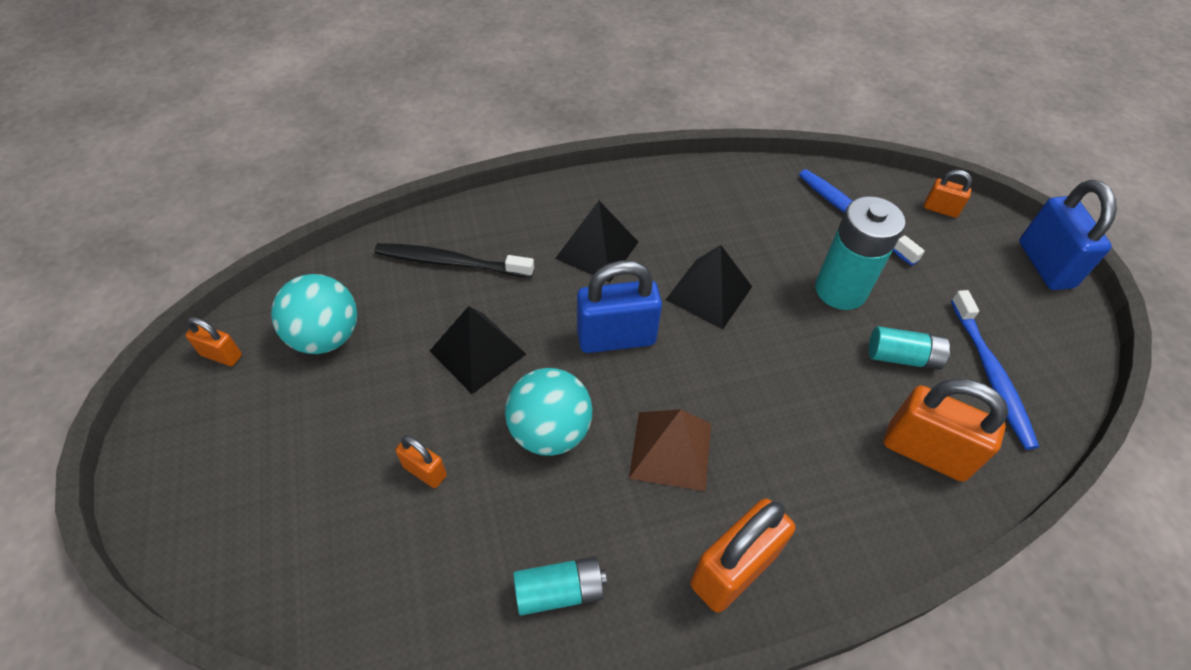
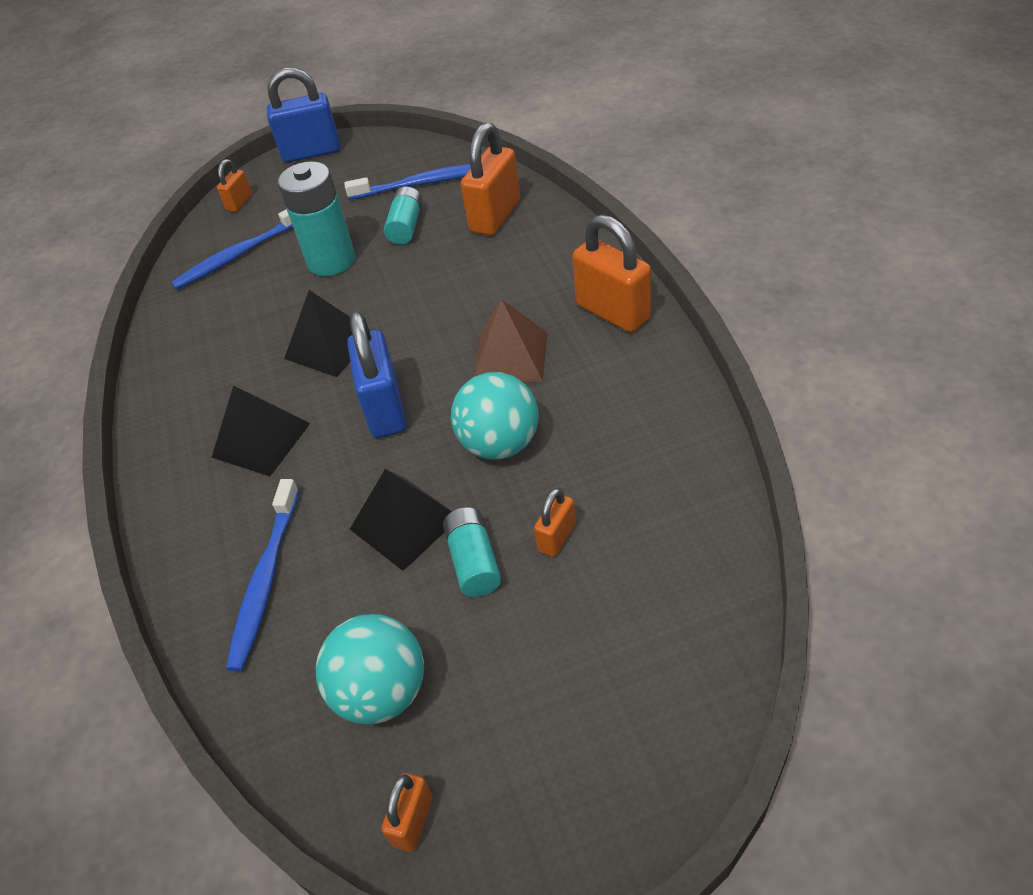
camera: 85 degrees left, 5 degrees down
(450, 262) = (265, 581): black toothbrush -> blue toothbrush
(559, 591) = (655, 412): turquoise battery -> turquoise battery (474, 561)

